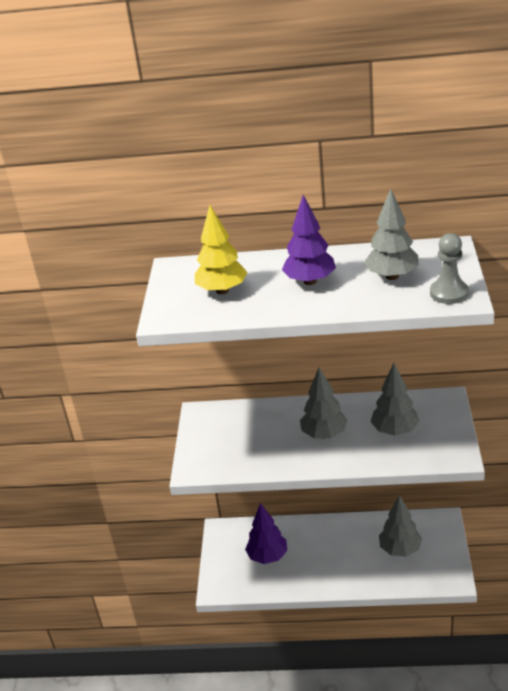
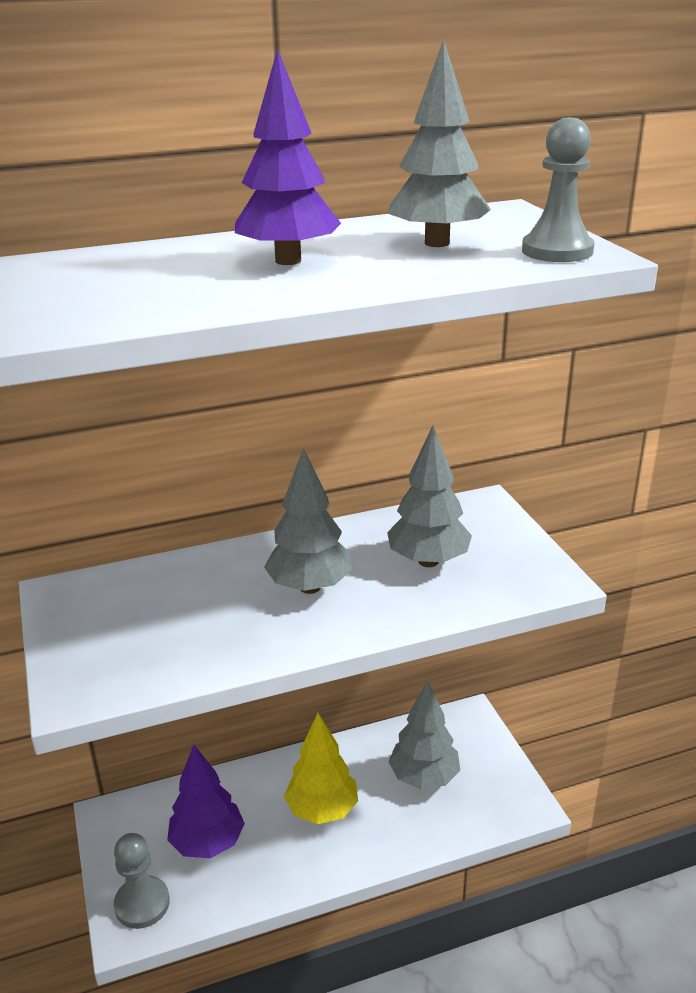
camera: 25 degrees left, 5 degrees down
(222, 290) = (113, 286): yellow tree -> yellow tree (322, 810)
(226, 578) = (142, 904): none -> grey pawn

